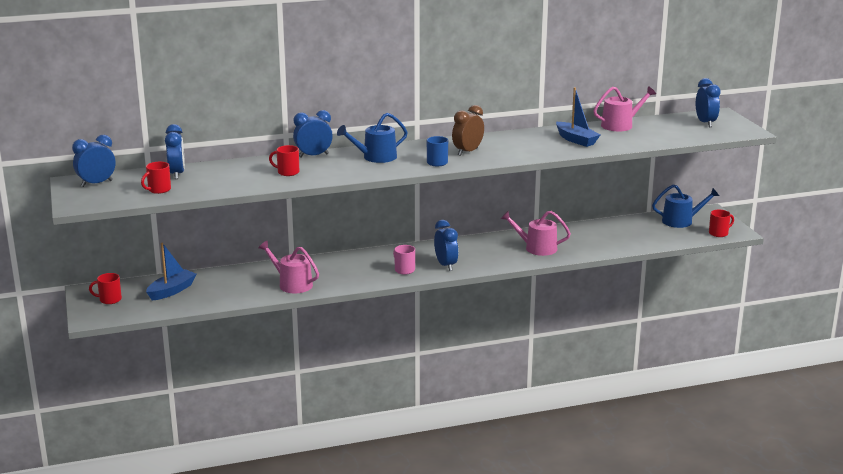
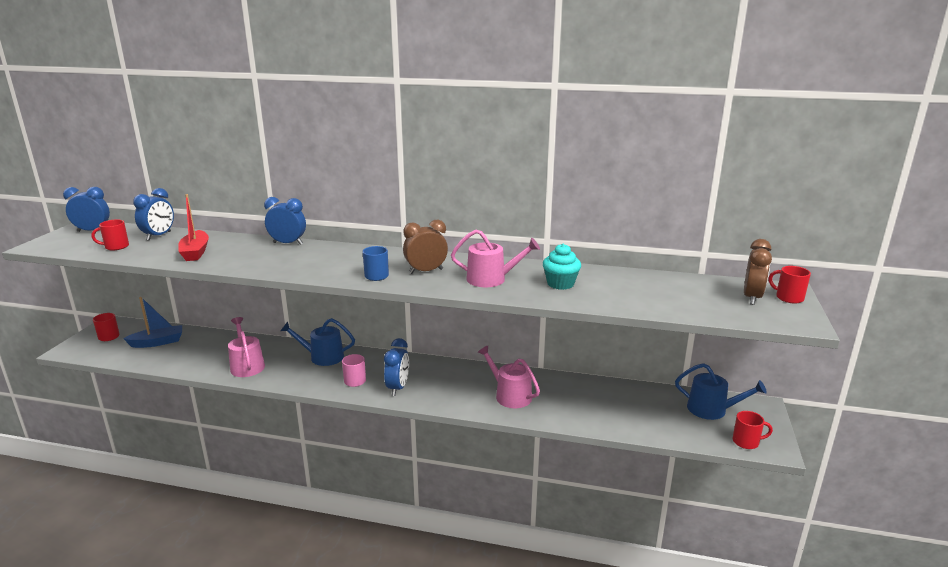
camera: 30 degrees right, 0 degrees up
(246, 178) = (195, 252): none -> red boat
(287, 172) = (236, 254): red mug -> red mug (788, 298)
(375, 157) = (334, 257): blue watering can -> blue watering can (322, 357)
(576, 140) = (560, 284): blue boat -> turquoise cupcake
(620, 125) = (638, 277): pink watering can -> pink watering can (491, 279)
(705, 123) = (752, 297): blue clock -> brown clock

